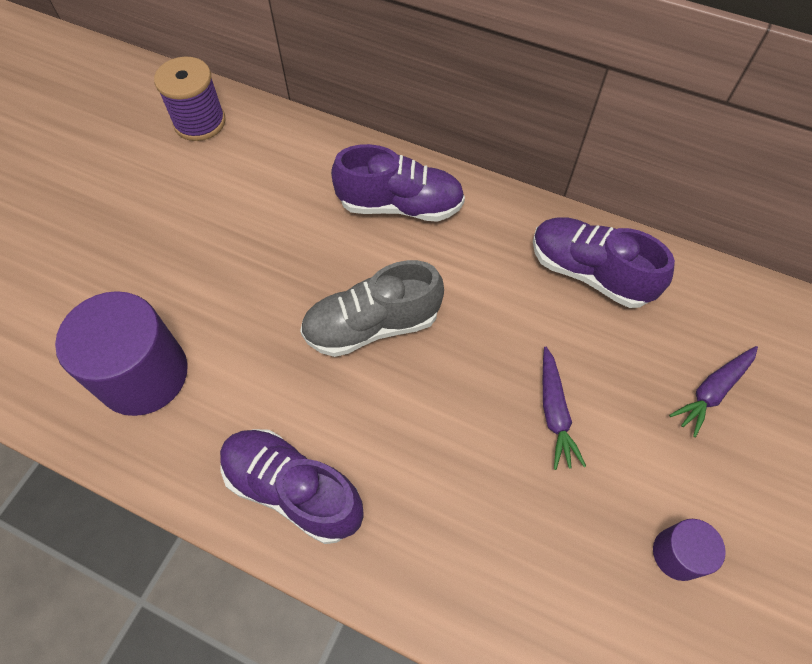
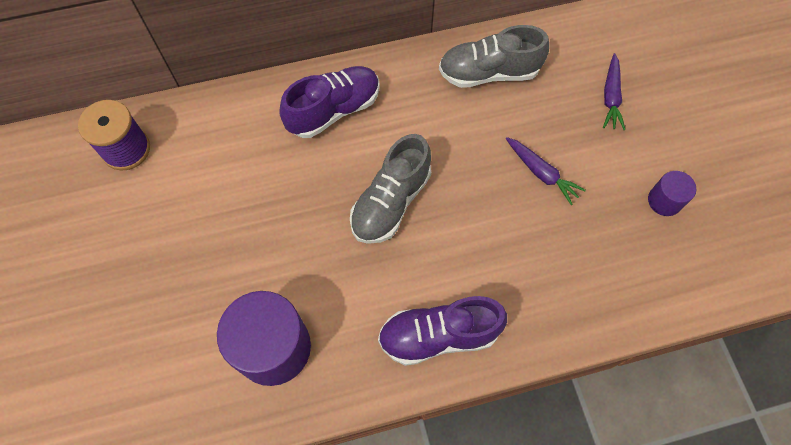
camera: 40 degrees left, 5 degrees up
(589, 273) = (488, 73): purple shoe -> grey shoe

